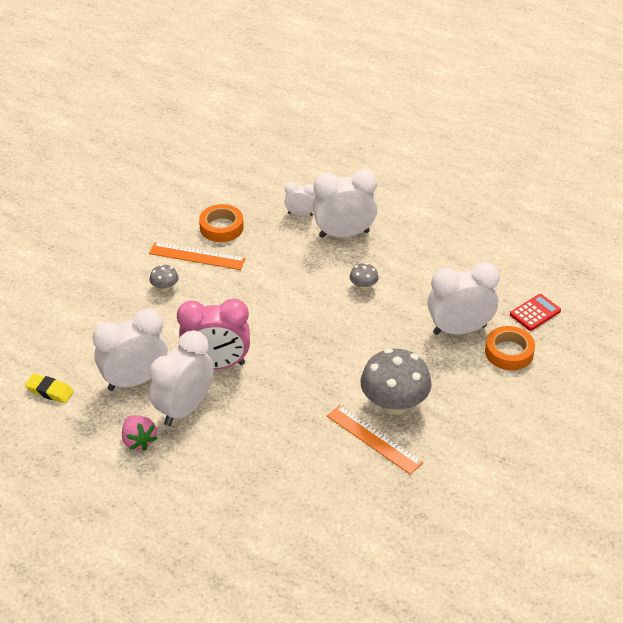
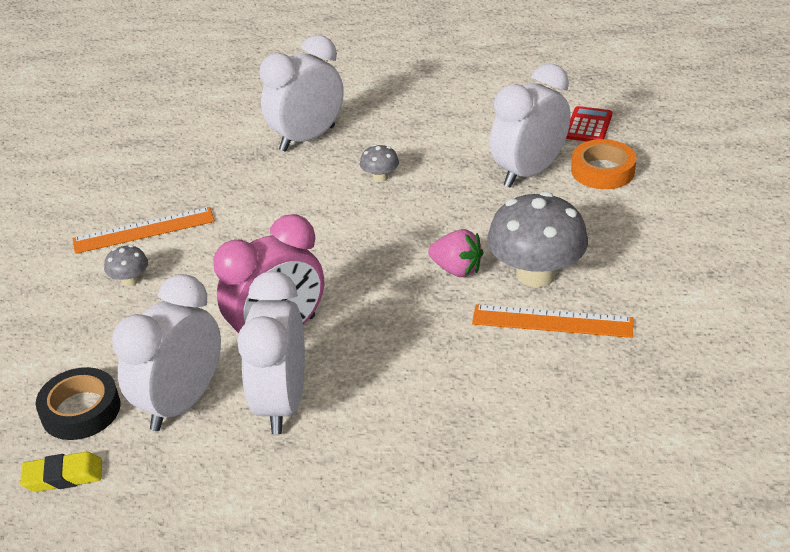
camera: 30 degrees left, 5 degrees down
(83, 357) = (81, 410): none -> black tape
(139, 441) = (253, 474): pink strawberry -> pink strawberry (457, 269)
(221, 227) = (149, 189): orange tape -> none
(300, 214) = (236, 140): white clock -> none

